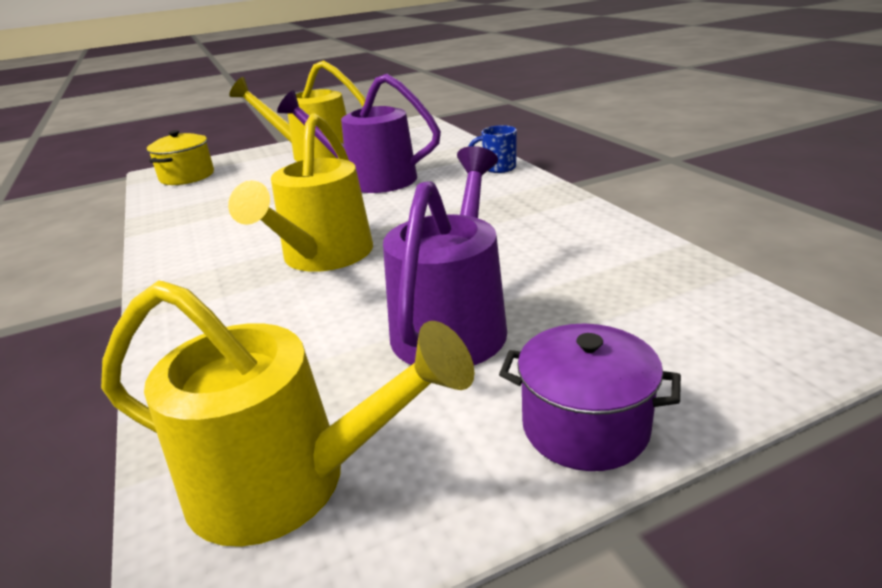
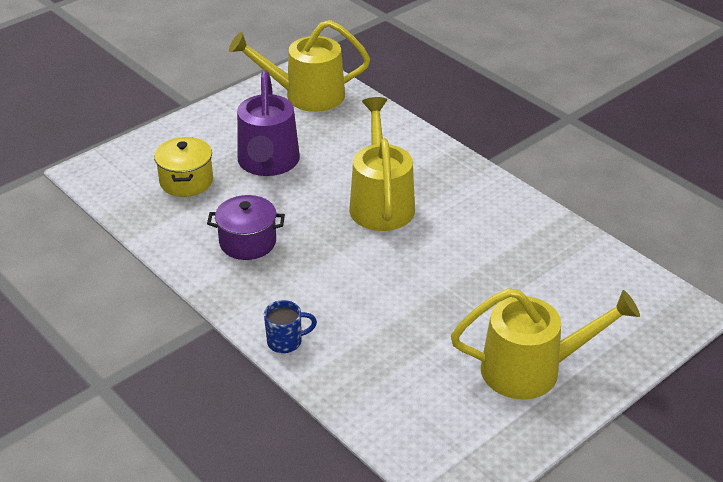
camera: 160 degrees right, 10 degrees up
(187, 176) = (639, 305): yellow pot -> yellow pot (186, 181)
(370, 179) = (415, 310): purple watering can -> none
(585, 426) = (198, 125): purple pot -> purple pot (248, 242)

